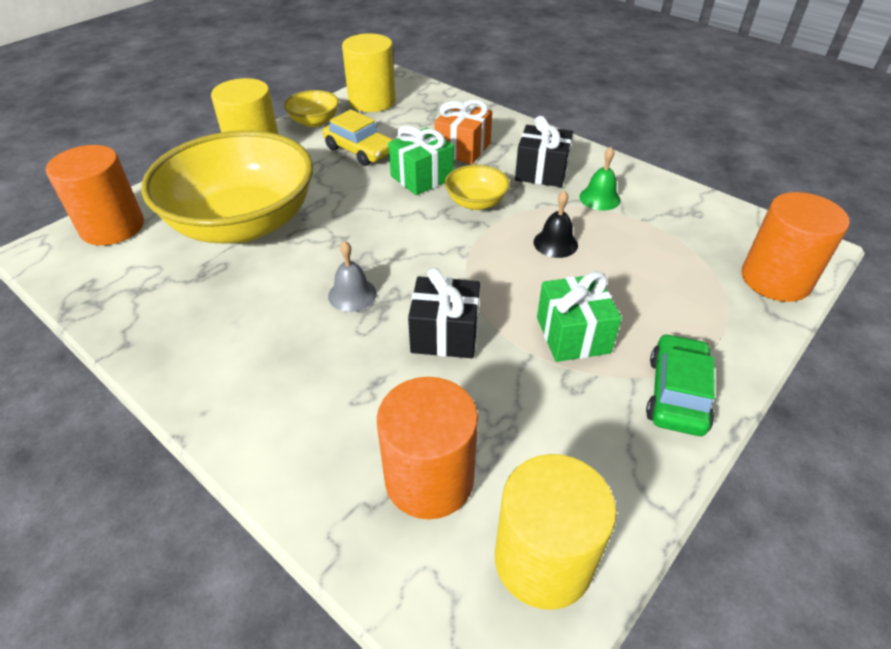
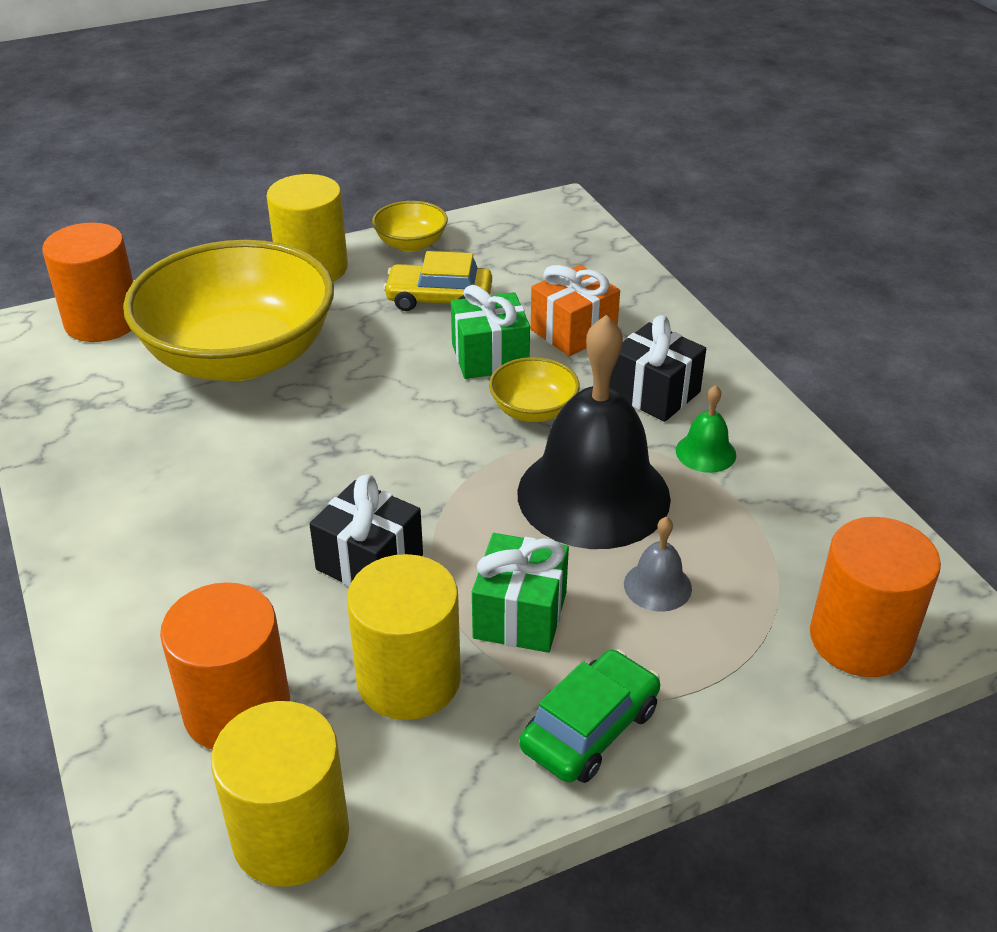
camera: 25 degrees right, 5 degrees down
(352, 294) = (300, 481): grey bell -> grey bell (657, 586)
(360, 150) = (439, 299): yellow car -> yellow car turned 120 degrees clockwise
(372, 101) = (505, 232): yellow cylinder -> yellow cylinder (408, 679)
(555, 243) = (593, 495): black bell -> black bell, size x2.44

